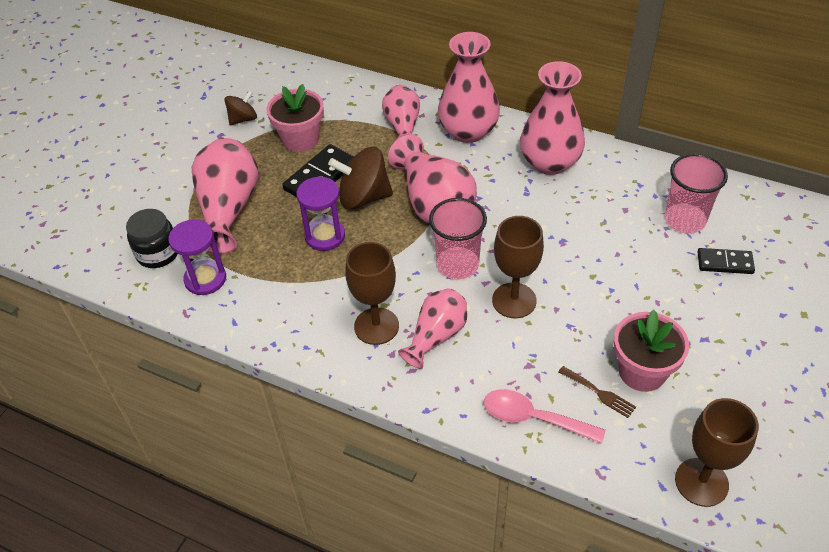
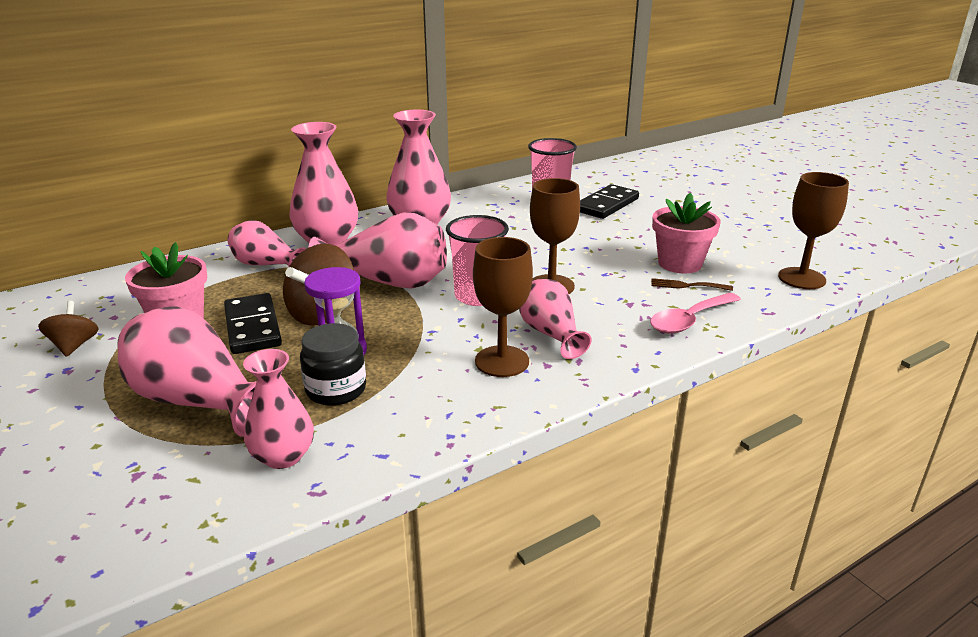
camera: 60 degrees left, 20 degrees down
(158, 253) = (178, 485): black jar -> black jar (336, 390)
(205, 279) = (283, 456): purple hourglass -> pink vase
(599, 393) = (686, 285): brown fork -> brown fork turned 150 degrees counterclockwise
(725, 263) = (606, 205): black domino -> black domino, size x1.54

